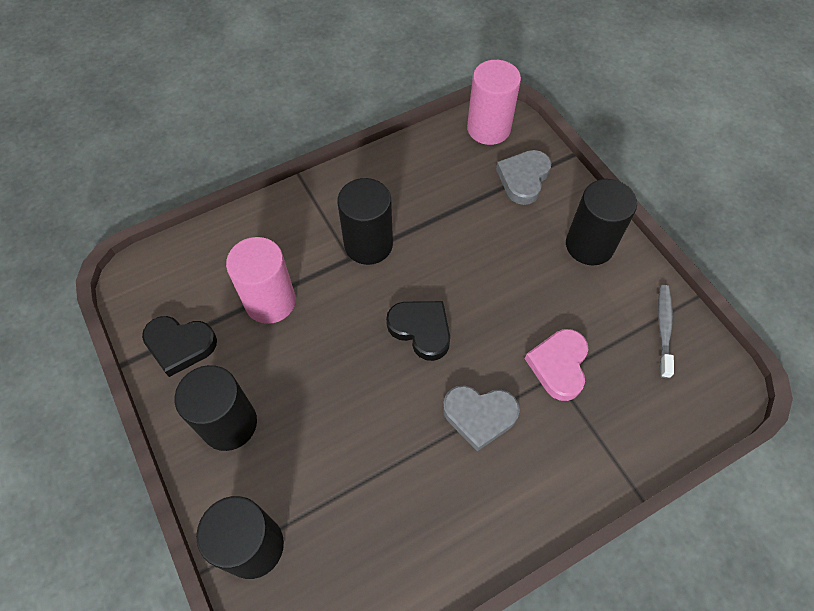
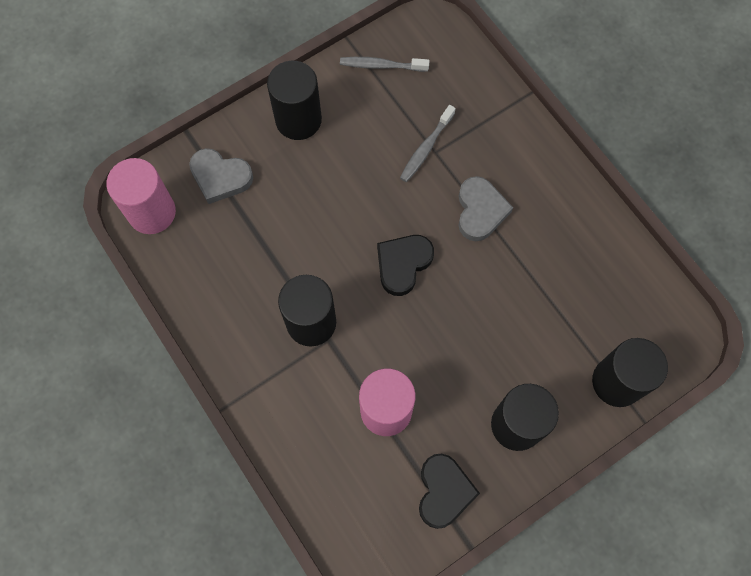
camera: 95 degrees left, 10 degrees up
(559, 365) = (426, 148): pink heart -> grey toothbrush

